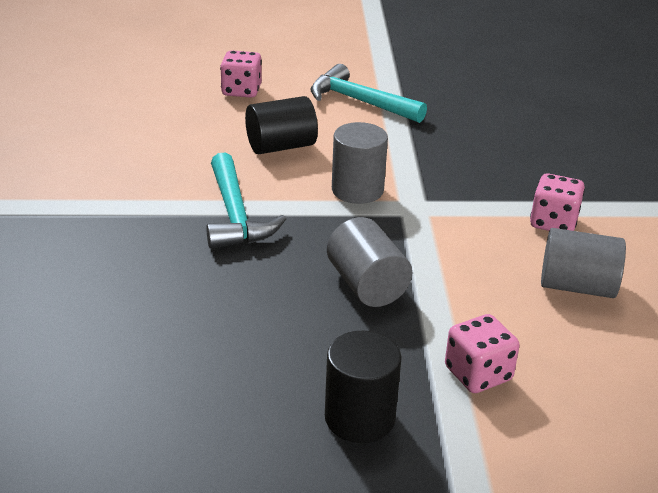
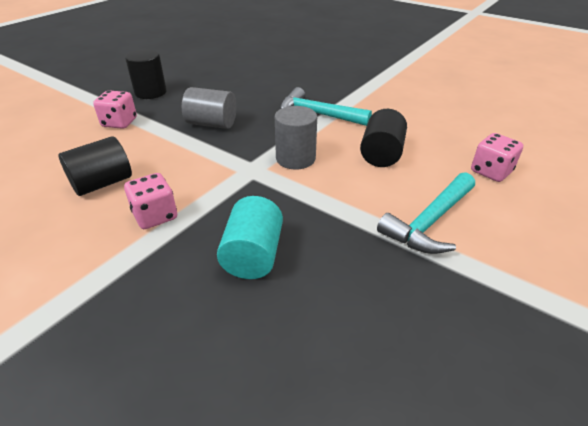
camera: 130 degrees right, 5 degrees up
(359, 101) = (429, 222): turquoise hammer -> turquoise hammer turned 150 degrees clockwise
(509, 156) = (253, 255): none -> turquoise cylinder
(577, 286) = (102, 183): grey cylinder -> black cylinder

